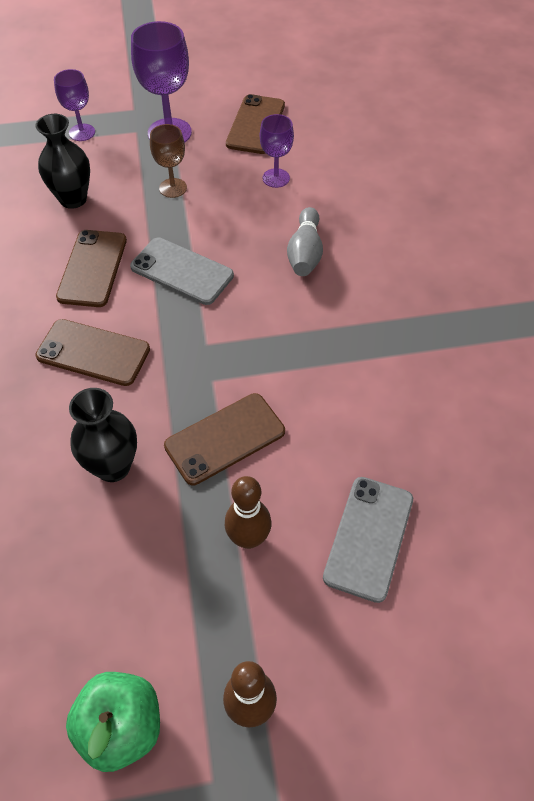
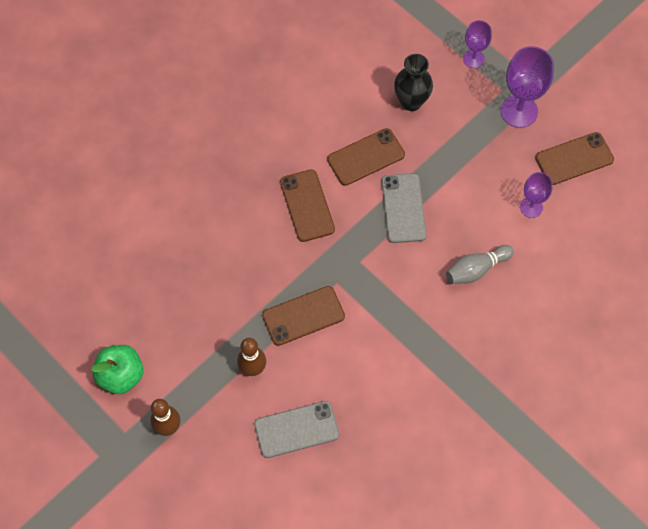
camera: 55 degrees right, 10 degrees up
(113, 466) = (245, 272): black vase -> none
(173, 188) = (469, 151): brown goblet -> none
(225, 438) = (303, 316): brown phone -> brown phone turned 45 degrees counterclockwise

